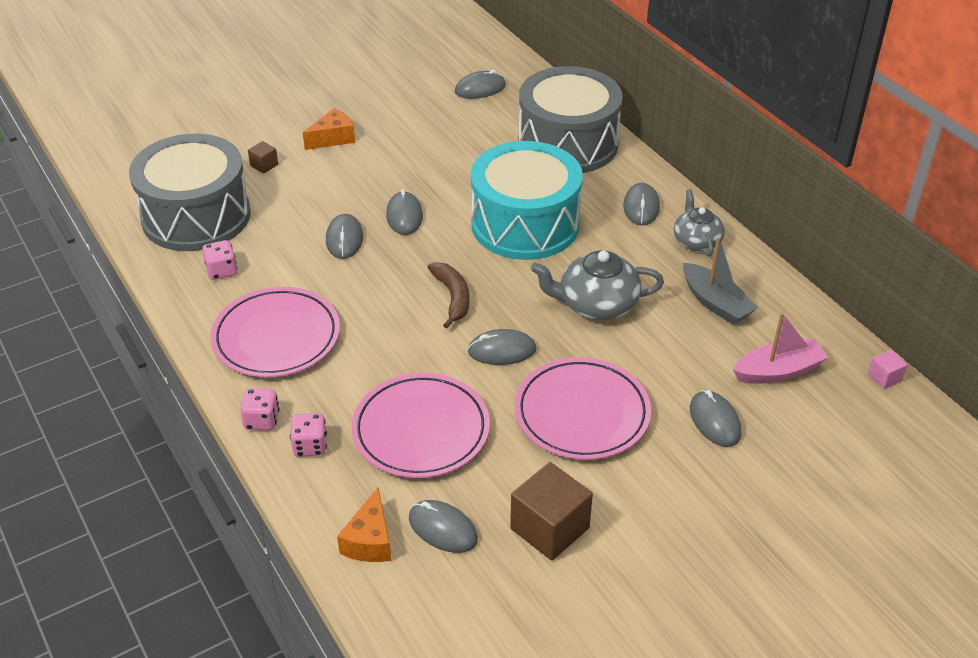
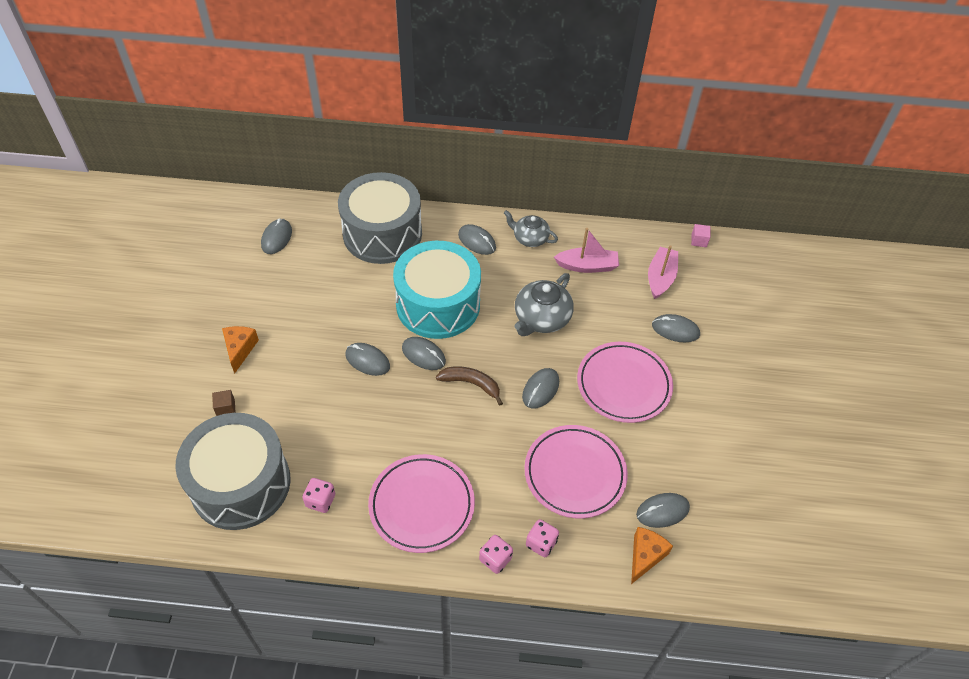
camera: 55 degrees left, 10 degrees up
(344, 239) = (358, 408): grey mouse -> grey mouse (423, 355)
(370, 541) = (645, 556): orange cheese -> orange cheese turned 105 degrees counterclockwise
(549, 528) = (698, 457): brown cube -> none
(715, 303) = (587, 266): grey boat -> pink boat

